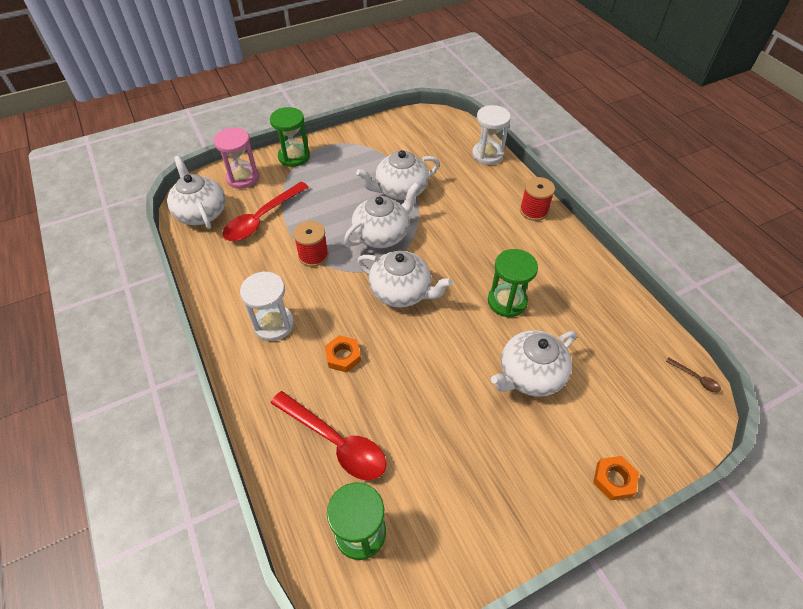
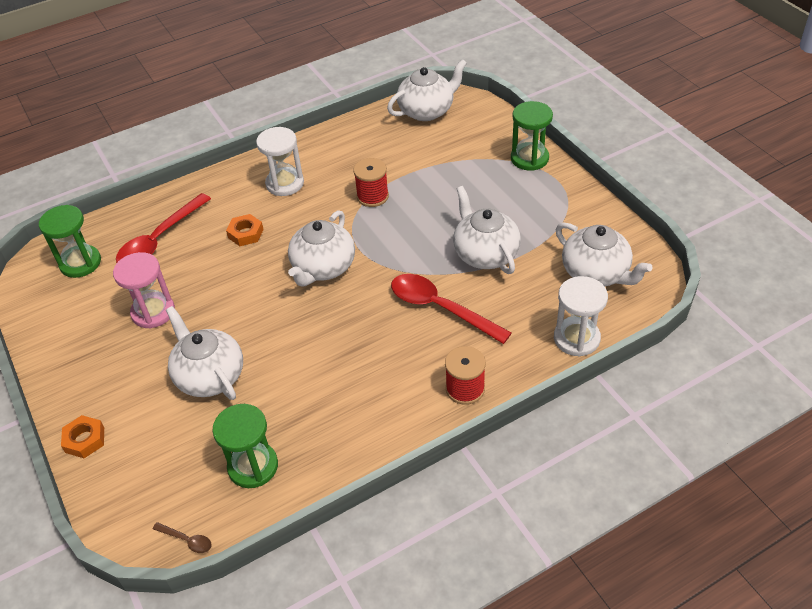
camera: 90 degrees right, 5 degrees down
(242, 178) = (485, 127): pink hourglass -> pink hourglass (153, 312)
(261, 219) = (422, 152): red spoon -> red spoon (440, 308)
(382, 235) = (407, 245): white teapot -> white teapot (596, 273)
(507, 301) = (309, 358): green hourglass -> green hourglass (253, 466)
(696, 378) = (187, 540): brown spoon -> brown spoon turned 105 degrees counterclockwise

